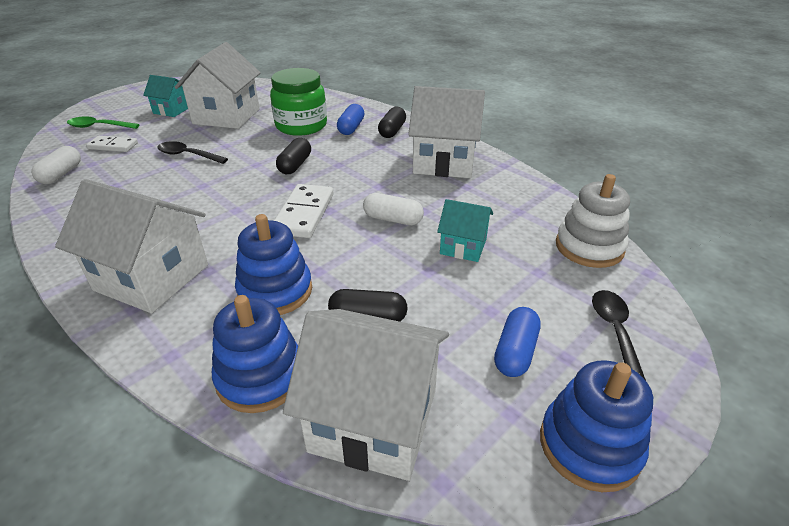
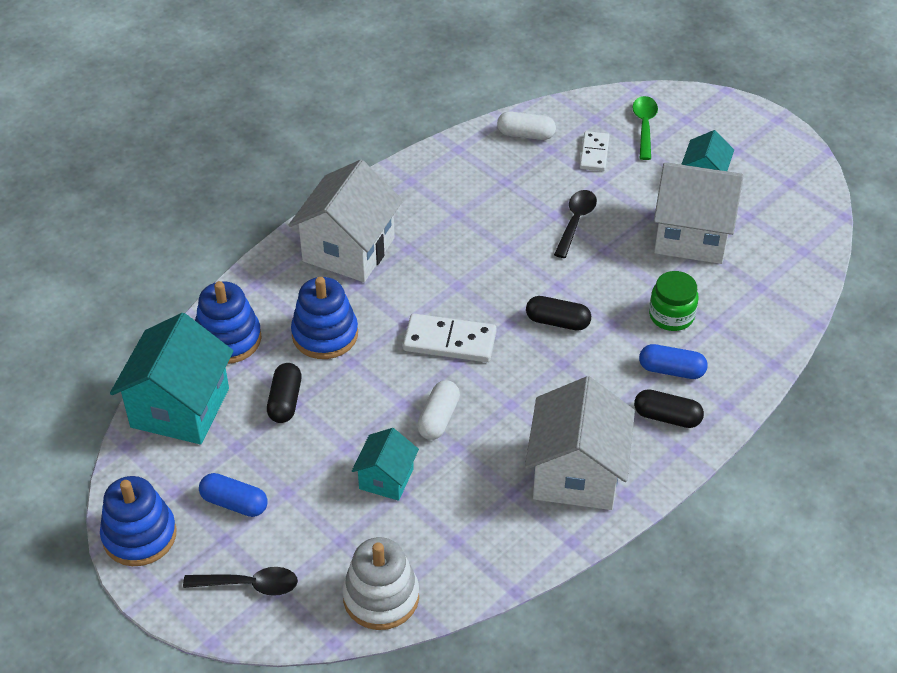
camera: 90 degrees right, 10 degrees up
(301, 126) = (671, 315): green jar -> green jar, size x0.63
(374, 420) = (180, 408): white house -> turquoise house

